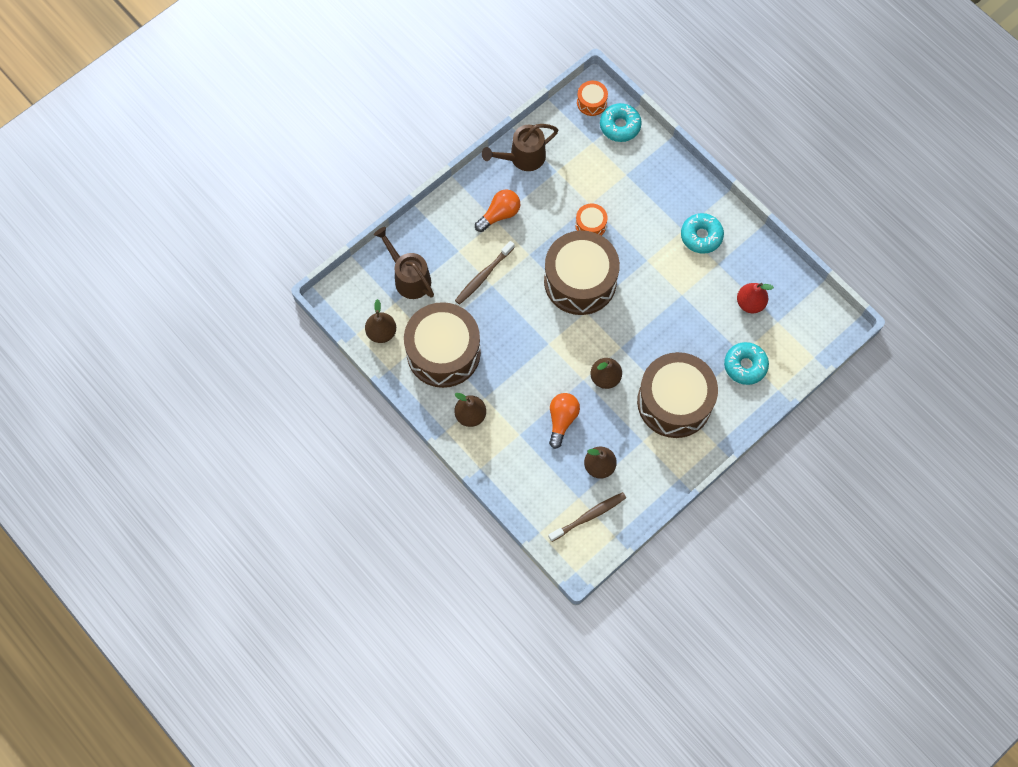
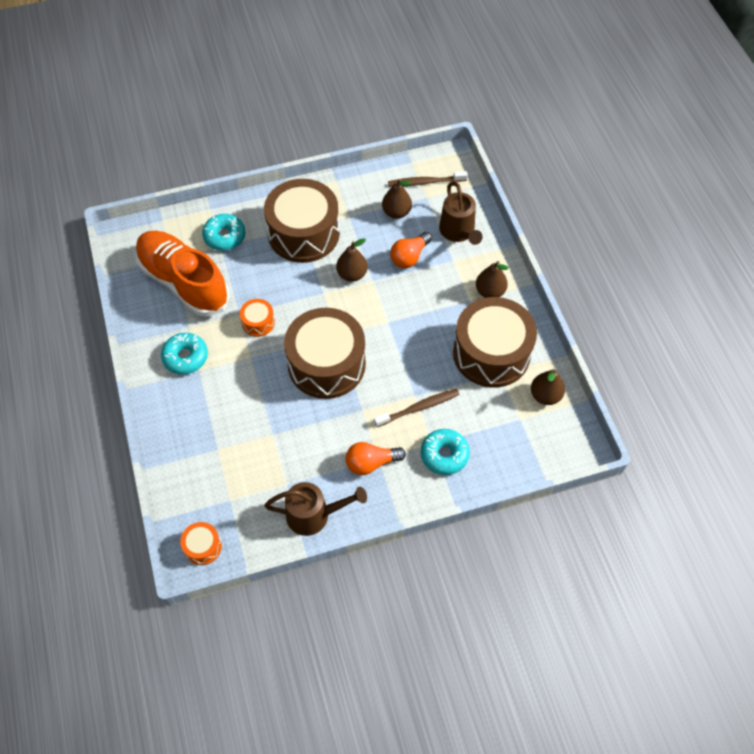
camera: 155 degrees left, 10 degrees down
(408, 277) = (496, 438): brown watering can -> brown watering can (458, 232)
(590, 225) = (285, 413): orange drum -> orange drum (258, 322)
(620, 126) = (190, 505): turquoise donut -> turquoise donut (444, 455)
(750, 303) = (184, 282): red pear -> orange shoe

